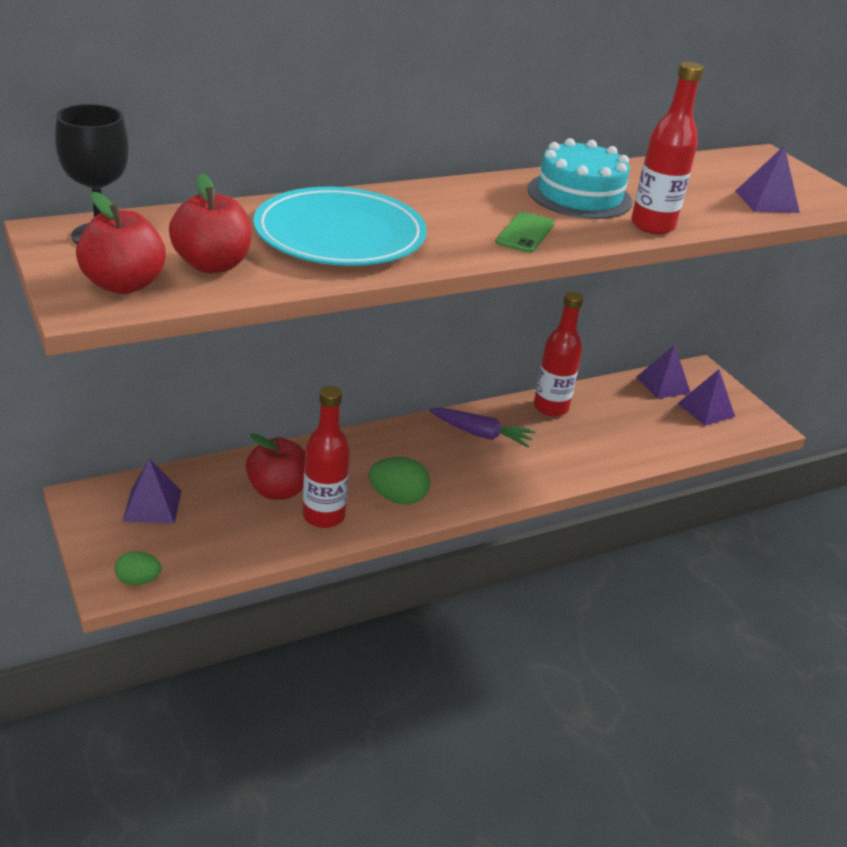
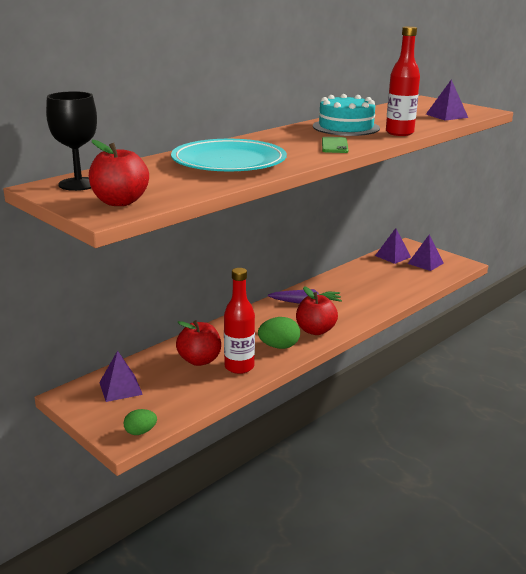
camera: 15 degrees left, 10 degrees down
(212, 265) = (166, 185): red apple -> red apple (315, 330)
(551, 408) = (337, 281): red bottle -> none

